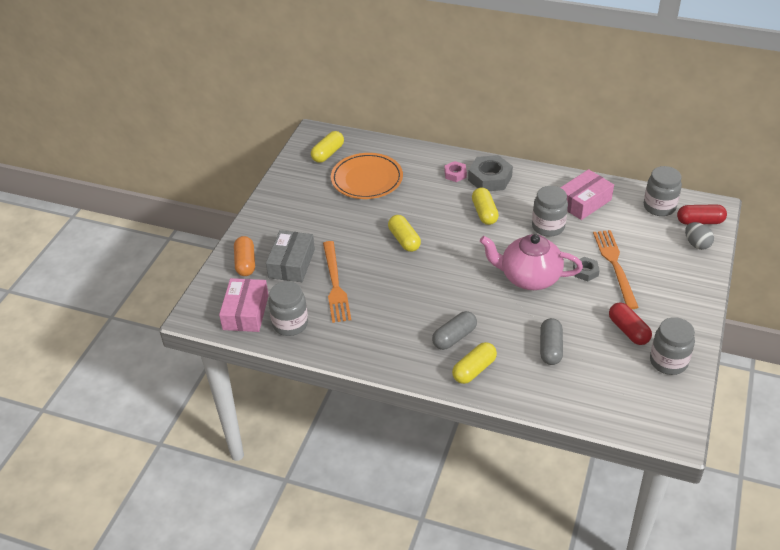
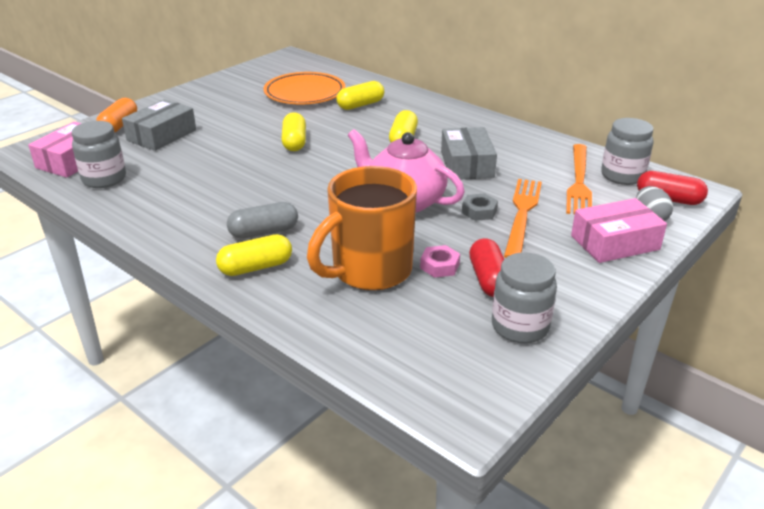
camera: 20 degrees right, 10 degrees down
(328, 153) = (286, 70): yellow capsule -> yellow capsule (360, 105)
(335, 284) = (185, 159): orange fork -> orange fork (579, 182)
(455, 174) = (400, 106): pink nut -> pink nut (440, 266)
(490, 178) = (435, 115): grey nut -> none
(548, 227) = (467, 164): grey jar -> grey box
(550, 348) = (369, 271): grey capsule -> orange mug
(583, 202) = (528, 153): pink box -> pink box (615, 242)

